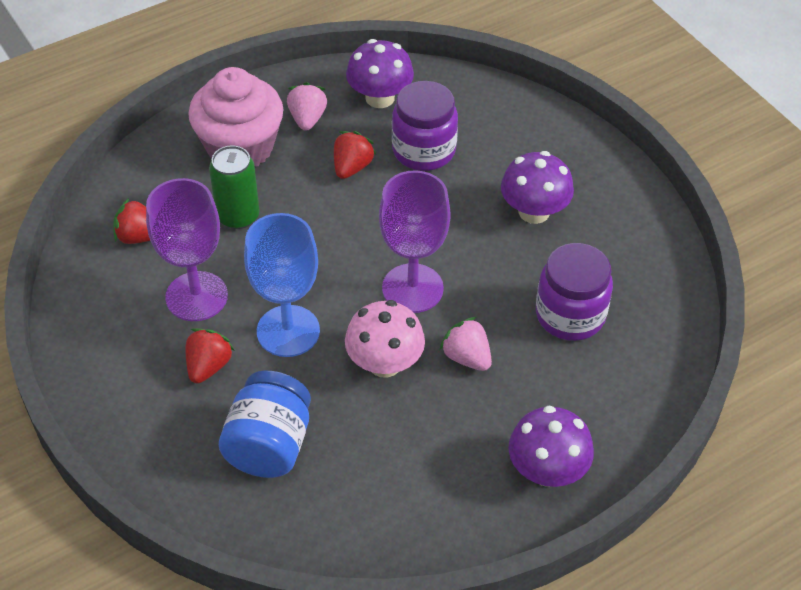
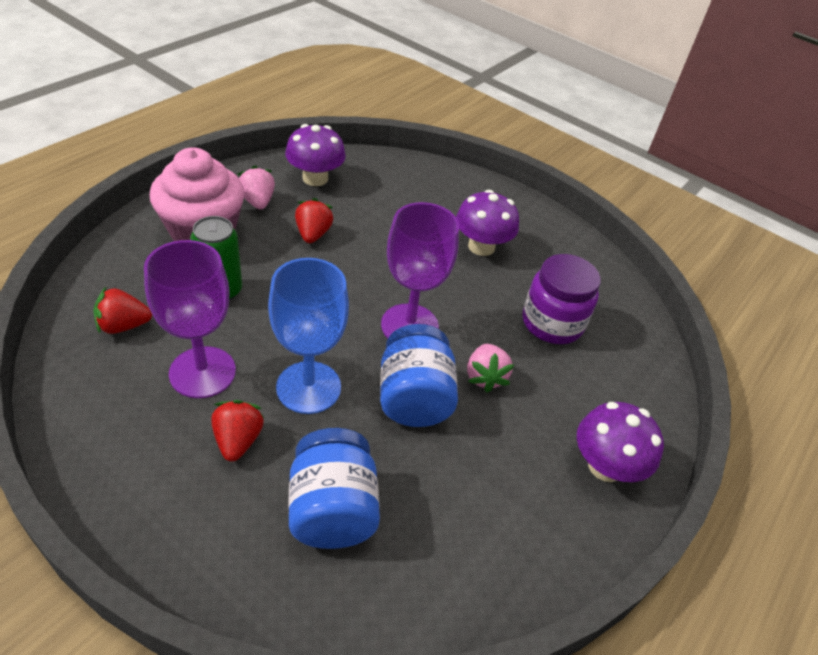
camera: 25 degrees left, 5 degrees down
(384, 363) = (414, 398): pink mushroom -> blue jar
(423, 150) = (369, 213): purple jar -> none
(467, 357) = (485, 377): pink strawberry -> pink strawberry turned 120 degrees counterclockwise

